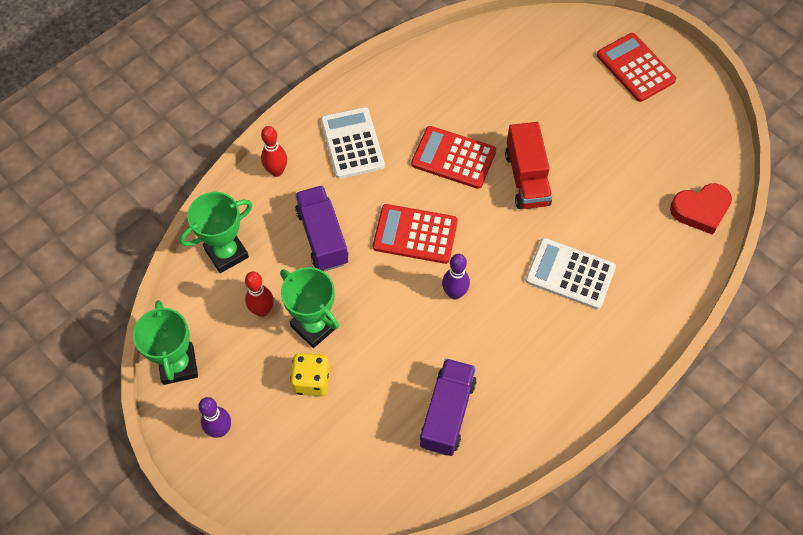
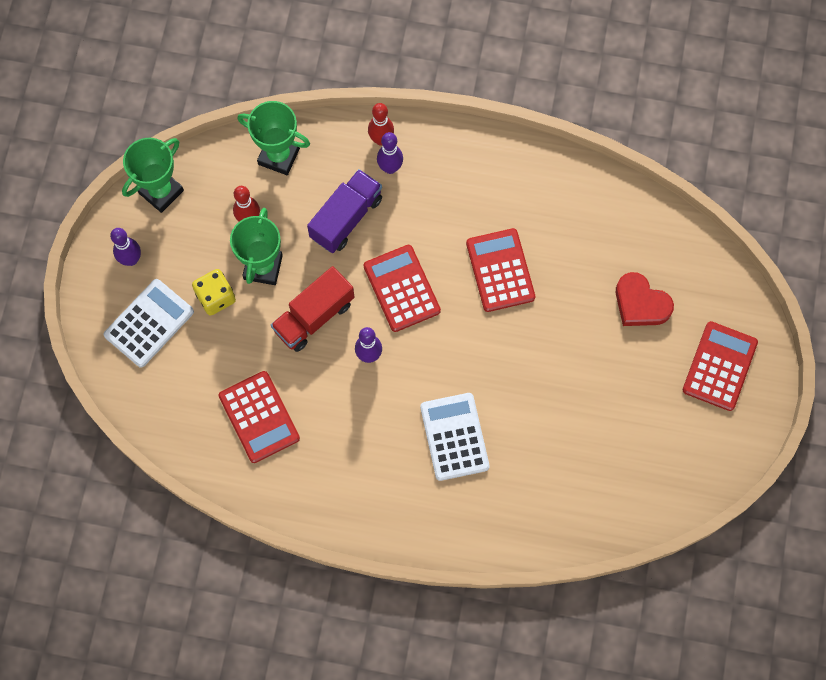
camera: 55 degrees right, 10 degrees up
(306, 180) = (390, 168): none -> purple bowling pin
(352, 143) = (453, 179): white calculator -> white calculator (149, 323)
(447, 413) = (259, 417): purple truck -> red calculator
(526, 178) = (524, 344): red truck -> red truck (314, 316)
(700, 210) = (601, 511): red heart -> red heart (640, 303)

